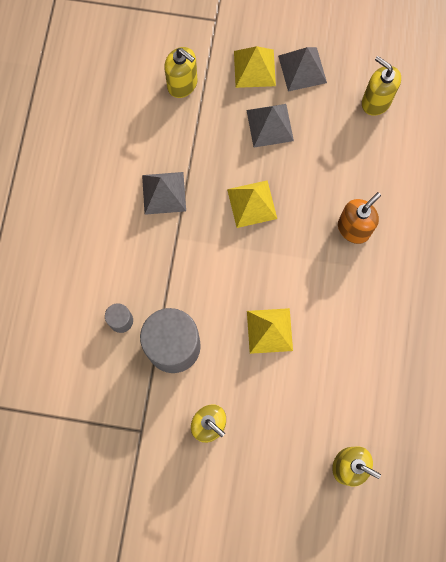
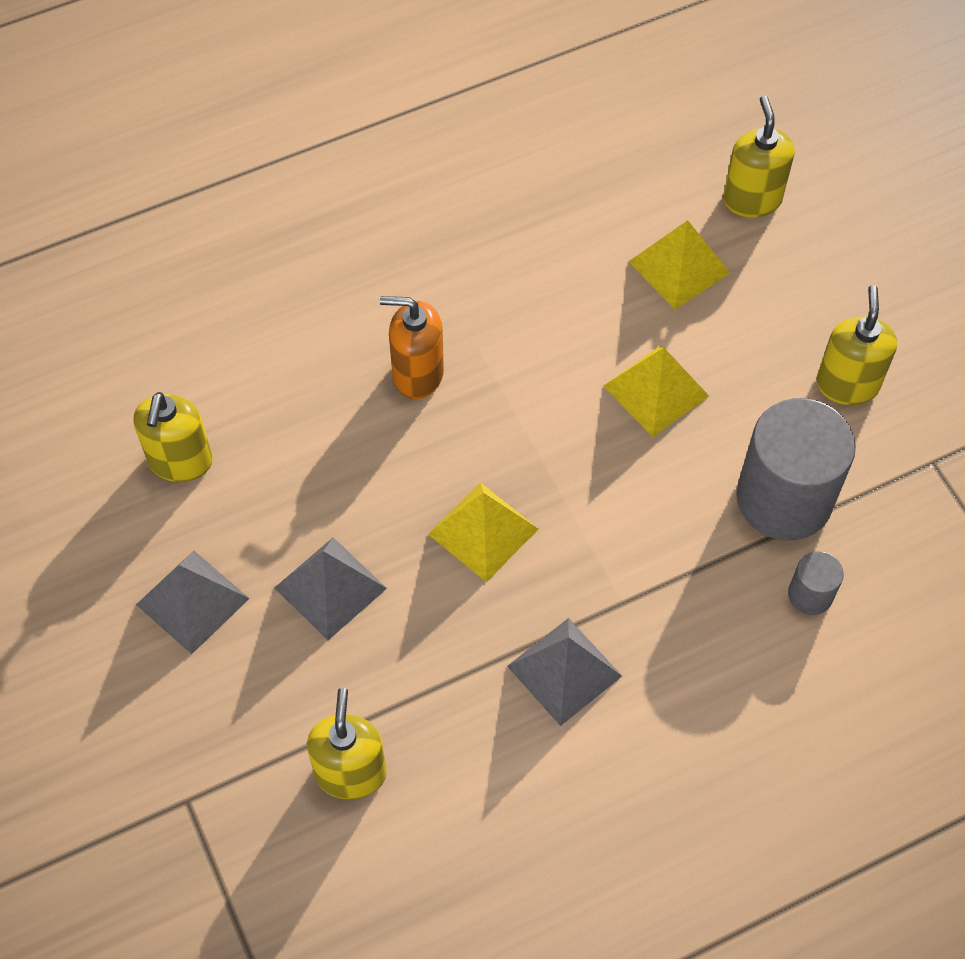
camera: 125 degrees left, 15 degrees down
(254, 68) = (241, 675): yellow pyramid -> yellow pyramid (679, 267)

